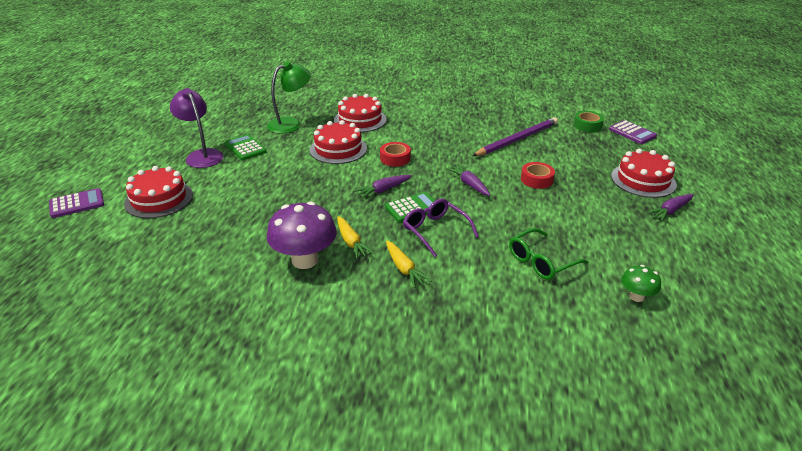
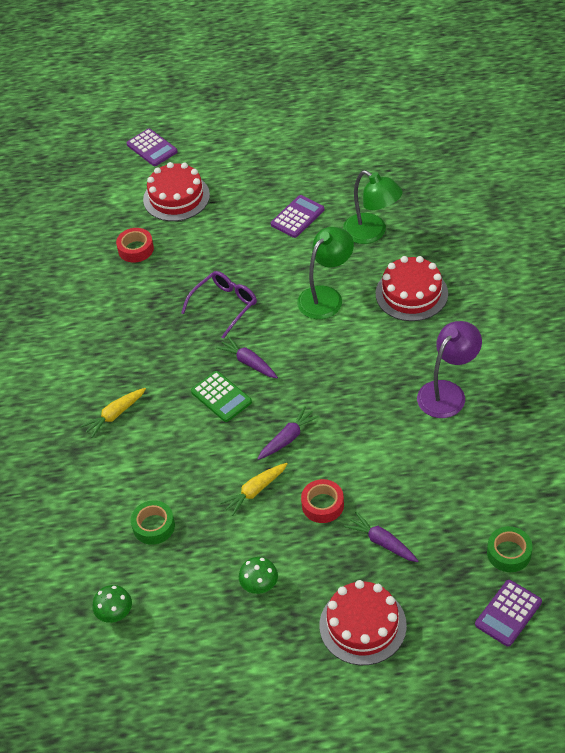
camera: 80 degrees right, 15 degrees up
(202, 155) = (268, 190): purple lamp -> purple lamp (447, 392)
(245, 148) = (297, 217): green calculator -> purple calculator
(305, 260) = (110, 338): purple mushroom -> none
(338, 149) = (326, 296): red cake -> green lamp
(351, 242) = (146, 363): yellow carrot -> yellow carrot (255, 491)
(395, 158) = (324, 355): red tape -> red tape (136, 249)
(435, 231) = (184, 426): purple glasses -> purple glasses (224, 305)
(517, 139) = (426, 471): purple pencil -> none
(541, 261) = (153, 526): green glasses -> green tape
(608, 216) = (259, 586): none -> green mushroom
(670, 211) = (292, 654): purple carrot -> purple carrot (382, 542)

